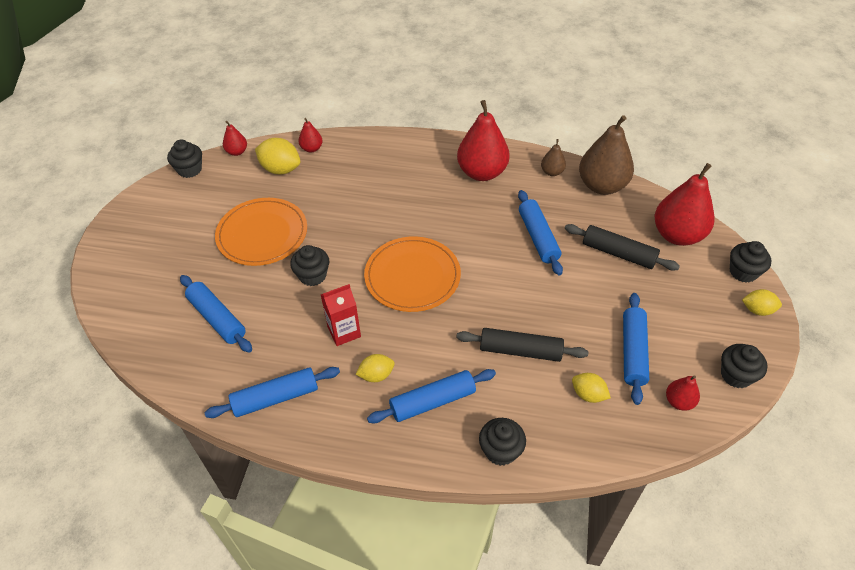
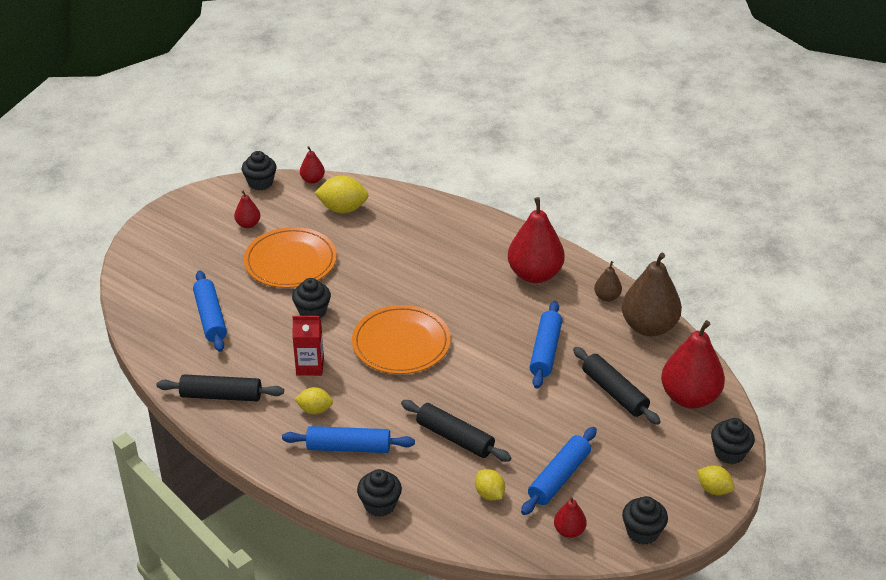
camera: 25 degrees right, 10 degrees down
(275, 398) = (221, 395): blue rolling pin -> black rolling pin
(280, 169) = (343, 209): yellow lemon -> yellow lemon turned 45 degrees counterclockwise
(311, 148) = (384, 199): red pear -> red pear (248, 224)

